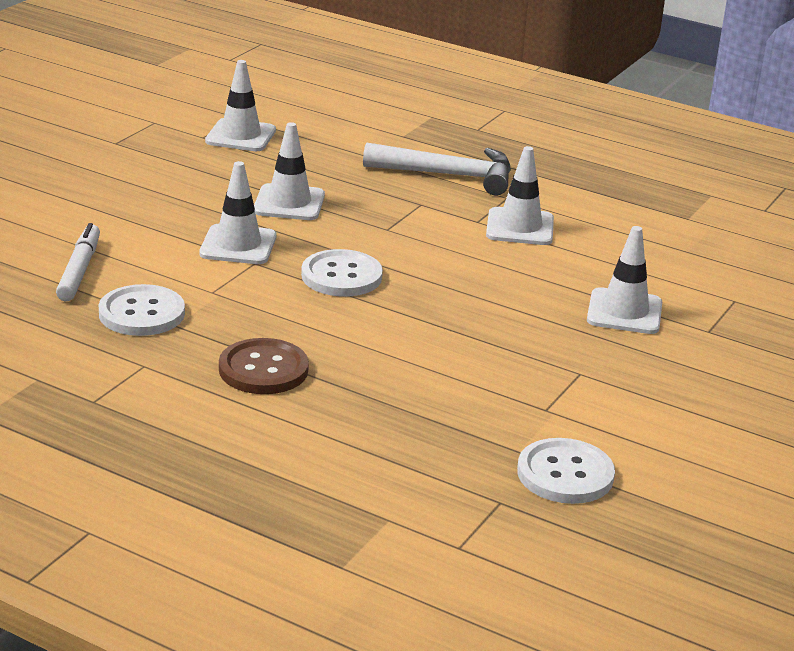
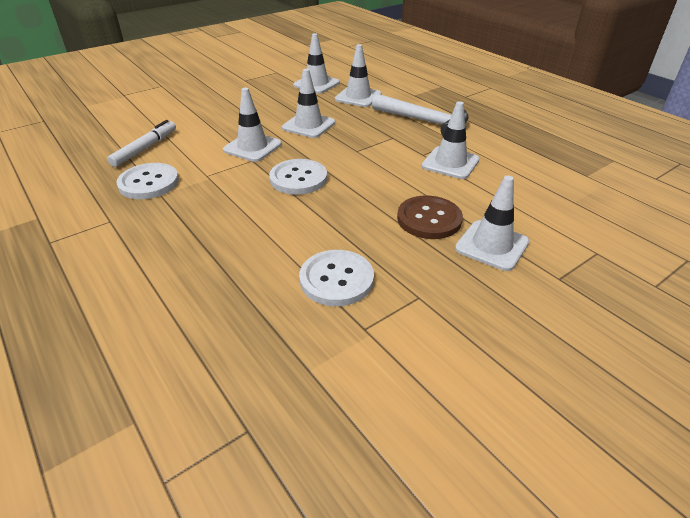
camera: 25 degrees right, 10 degrees up
(263, 369) = (180, 240): brown button -> brown button (429, 219)
(323, 149) = (358, 97): none -> white traffic cone
(565, 474) = (331, 412): white button -> white button (336, 279)

